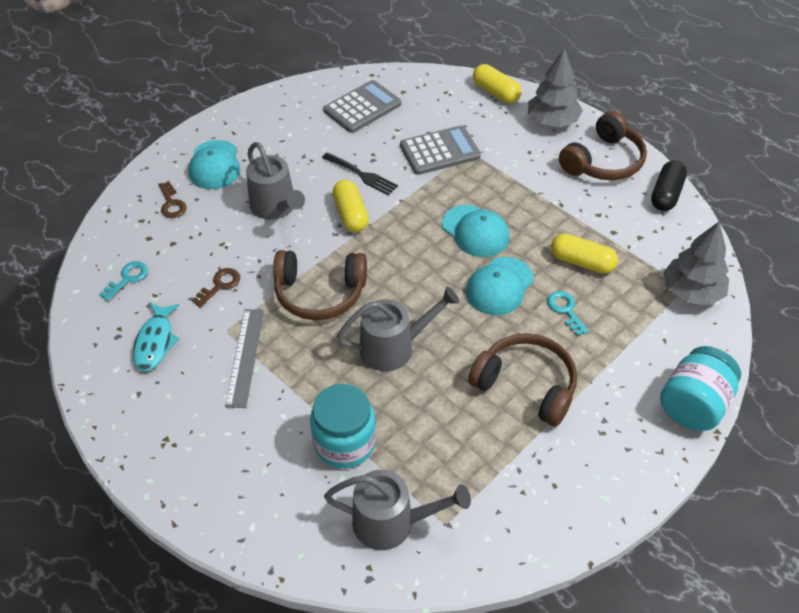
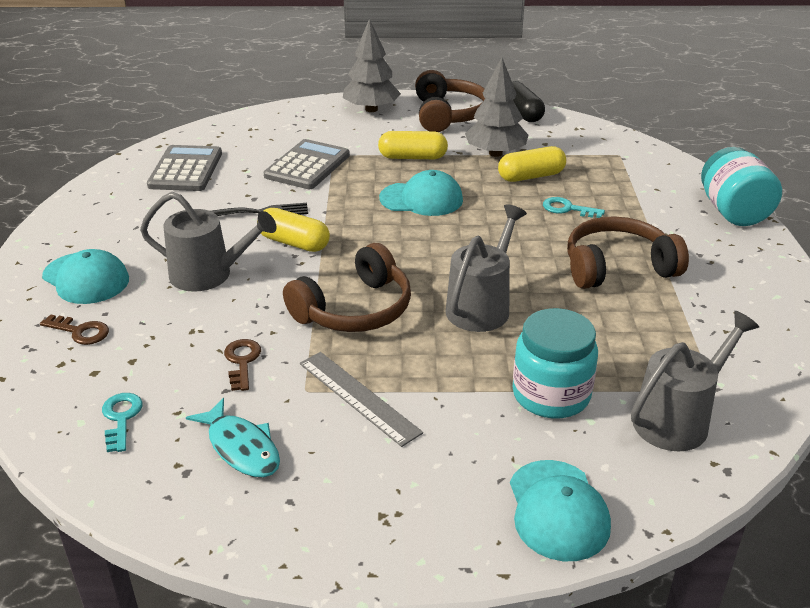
camera: 45 degrees left, 15 degrees down
(495, 92) = (296, 112): yellow capsule -> yellow capsule (412, 157)
(499, 286) = (497, 221): turquoise cap -> turquoise cap (557, 510)
(691, 292) = (627, 155): grey tree -> grey tree (495, 153)

